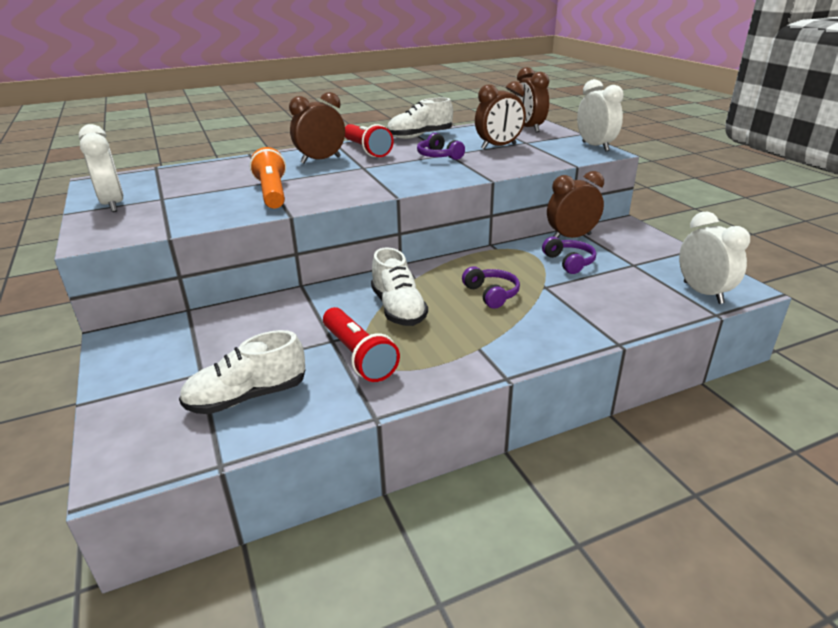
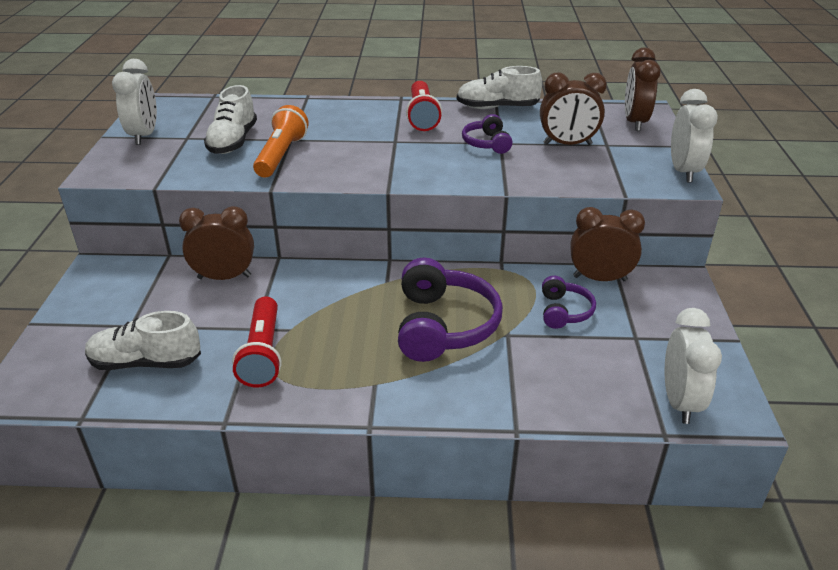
camera: 25 degrees right, 5 degrees up
(321, 160) = (364, 120): brown clock -> brown clock (224, 277)
(398, 309) = (340, 313): white shoe -> white shoe (233, 141)
(491, 294) = (443, 325): purple headphones -> purple headphones, size x1.88

